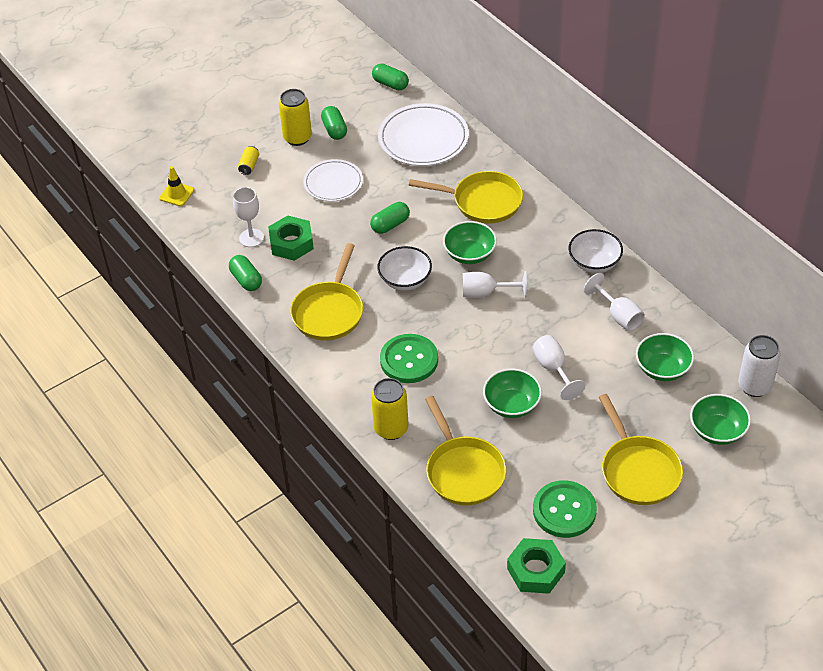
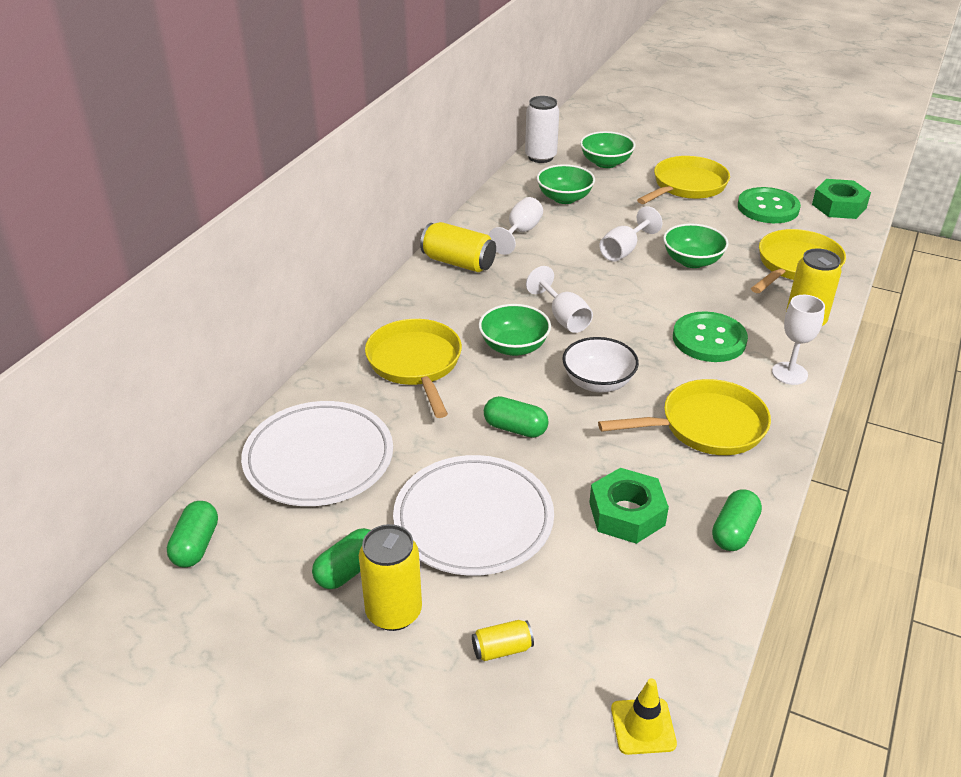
camera: 120 degrees left, 10 degrees down
(251, 238) = (654, 565): white goblet -> white goblet (789, 373)
(333, 183) = (473, 519): white plate -> white plate, size x1.56
(594, 263) = (458, 262): white bowl -> yellow can

